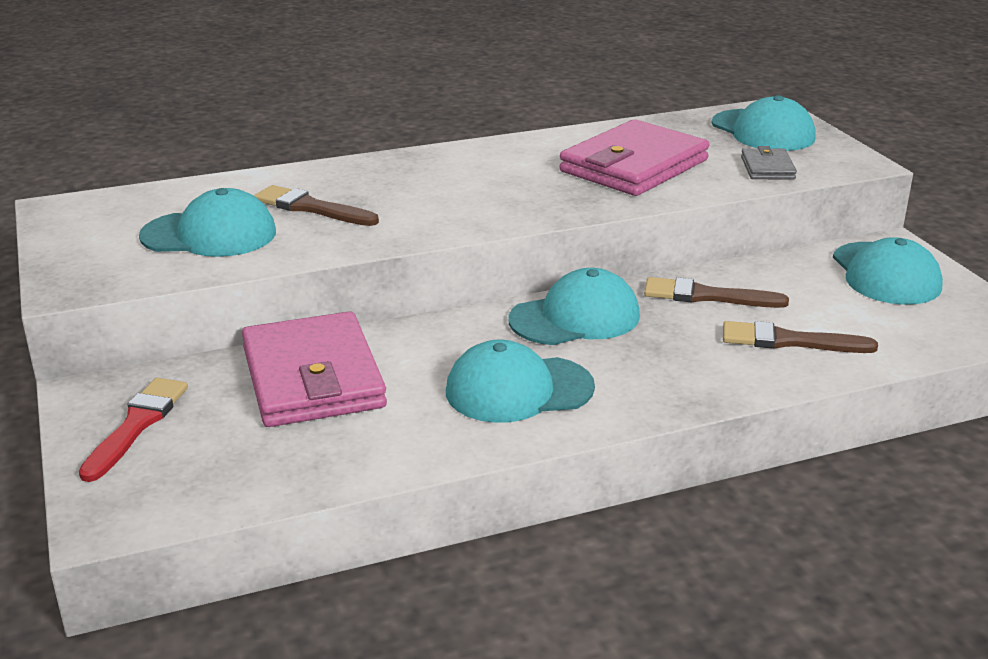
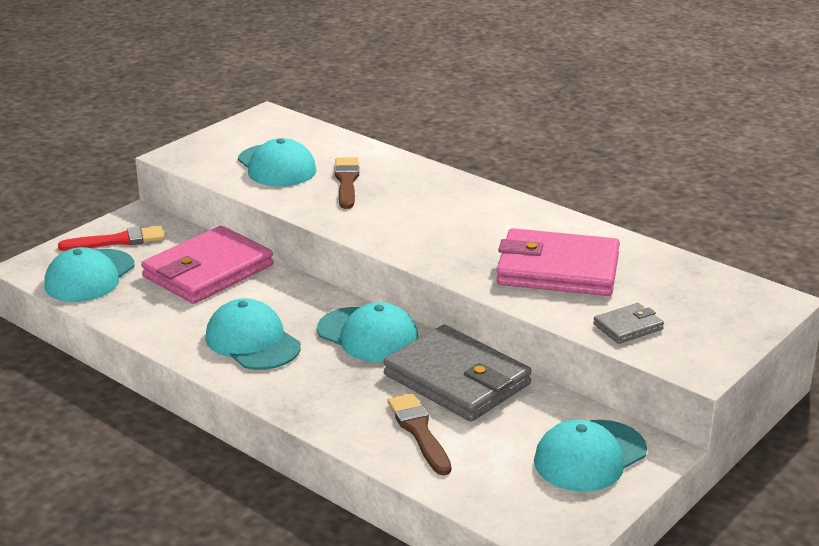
camera: 60 degrees right, 0 degrees up
(707, 296) = (457, 380): brown brush -> grey wallet
(763, 131) = (713, 307): turquoise cap -> turquoise cap (89, 276)

